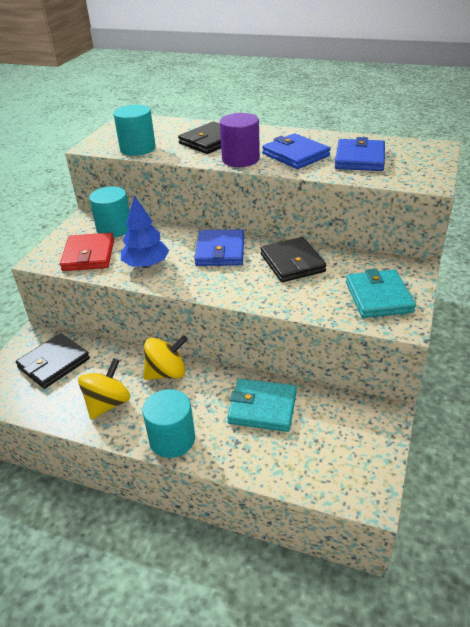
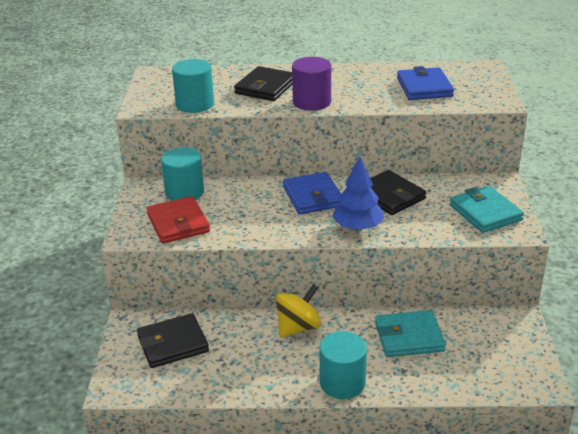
camera: 20 degrees left, 5 degrees down
(54, 363) = (173, 344): black wallet -> black wallet turned 45 degrees clockwise
(108, 403) = (258, 367): yellow spinning top -> none
(146, 265) = (247, 222): blue tree -> blue tree (358, 227)
(295, 155) = (362, 91): blue wallet -> none

